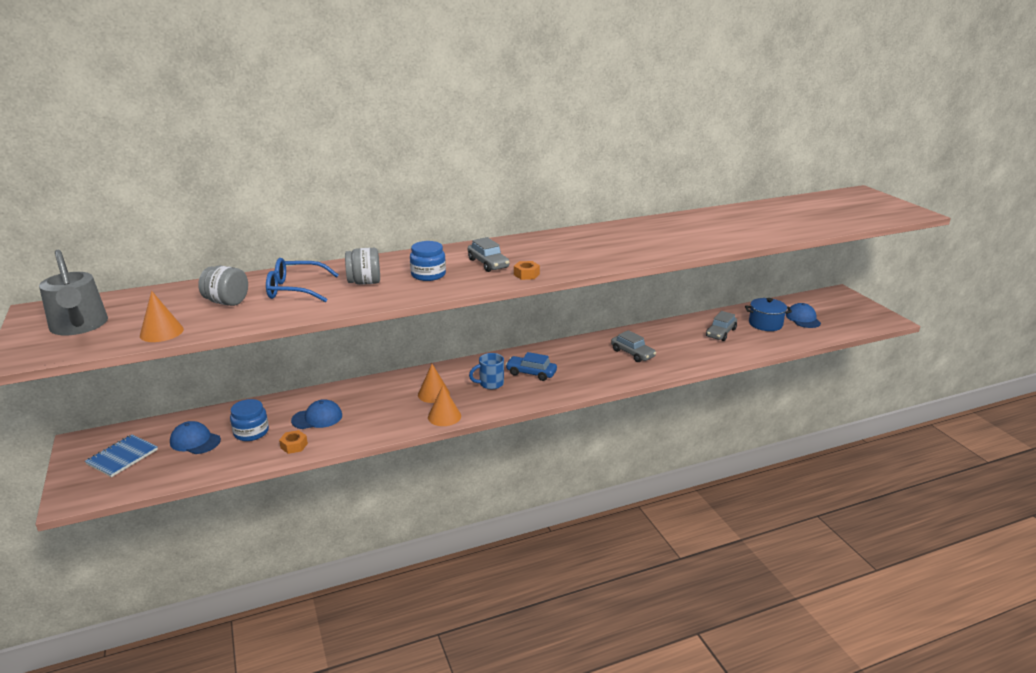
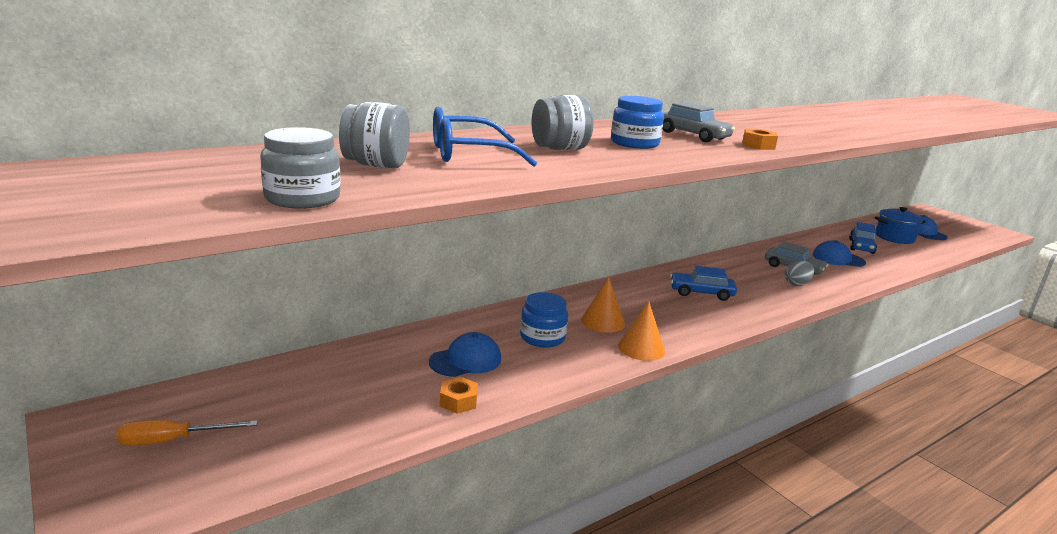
camera: 15 degrees left, 5 degrees down
(79, 326) = (132, 191): grey watering can -> none
(122, 457) = (173, 440): blue notebook -> orange screwdriver
(161, 332) = (302, 198): orange cone -> grey jar
(195, 441) = (292, 406): blue cap -> blue cap (838, 259)
(251, 432) = (377, 386): blue jar -> blue jar (542, 337)
(490, 384) = (664, 307): blue mug -> none
(620, 368) = (796, 284): none -> grey egg
(720, 333) = (861, 246): grey car -> blue car

